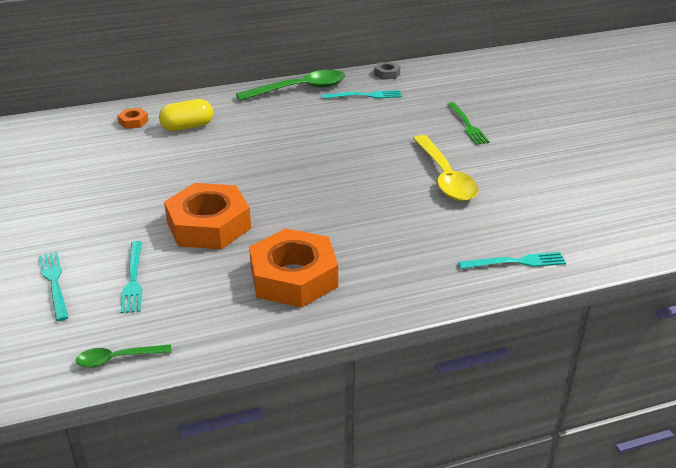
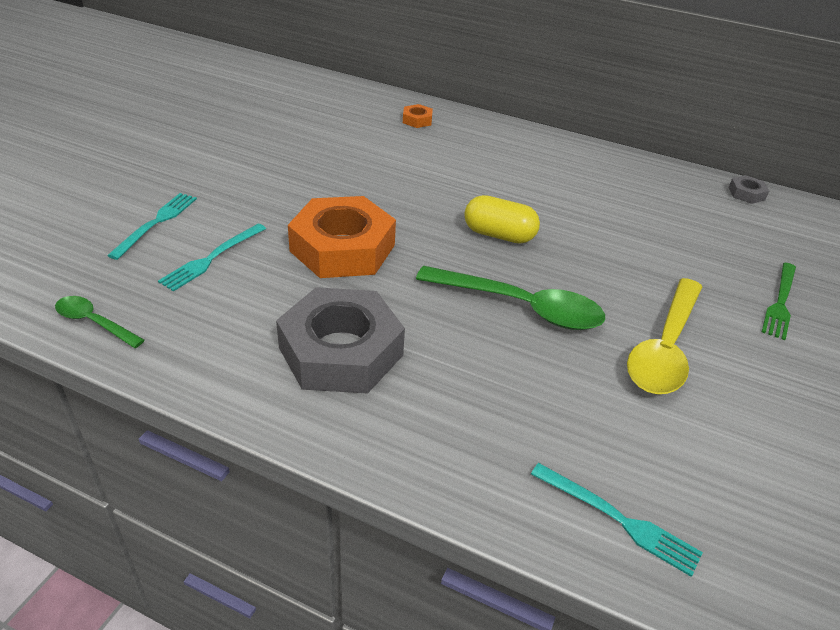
camera: 40 degrees right, 5 degrees up
(187, 127) = (456, 147): yellow capsule -> yellow capsule (499, 235)
(293, 277) = (341, 351): orange nut -> grey nut
(300, 89) = (619, 164): green spoon -> green spoon (521, 307)
(365, 96) = (686, 204): turquoise fork -> none

